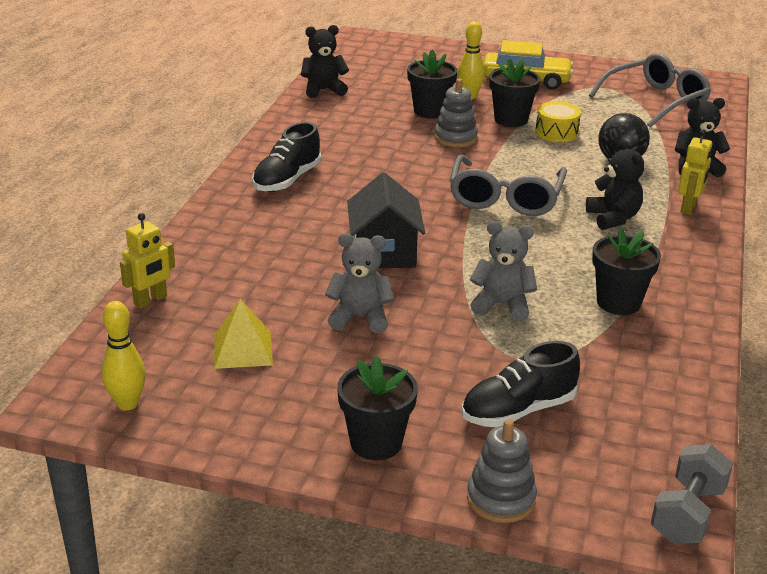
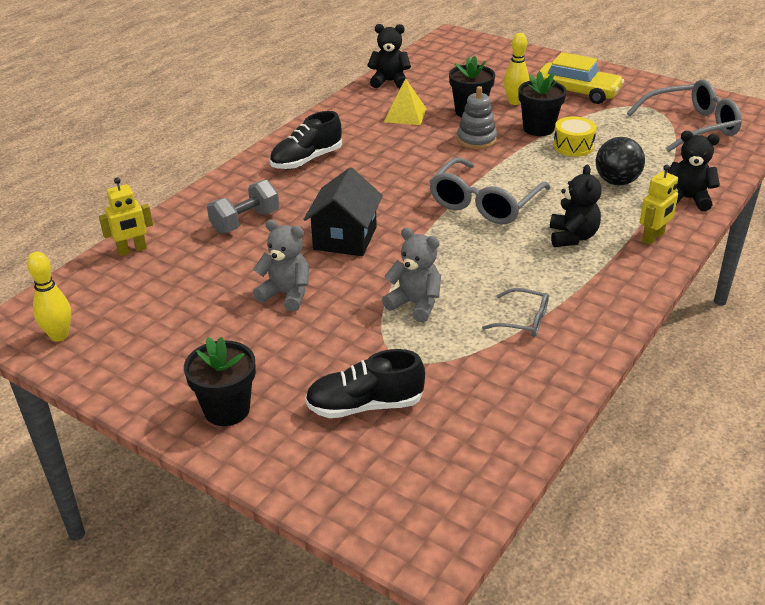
camera: 20 degrees right, 5 degrees up
(243, 349) = (175, 306): yellow pyramid -> yellow pyramid (405, 115)
(501, 499) = (297, 484): grey stacking toy -> none
(618, 302) = (523, 320): black flower pot -> grey glasses
(687, 514) = (452, 537): grey dumbbell -> grey dumbbell (245, 222)

